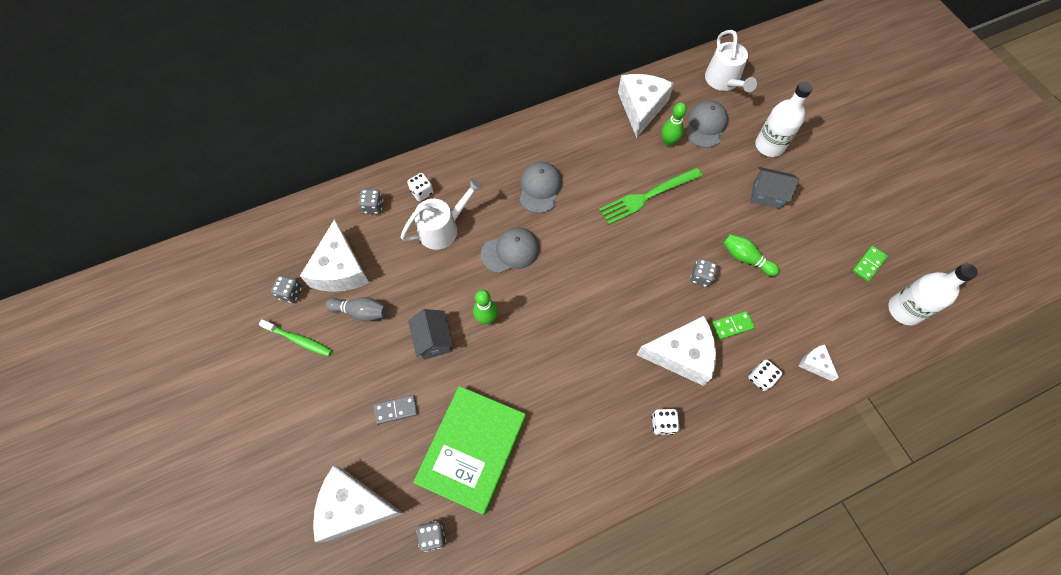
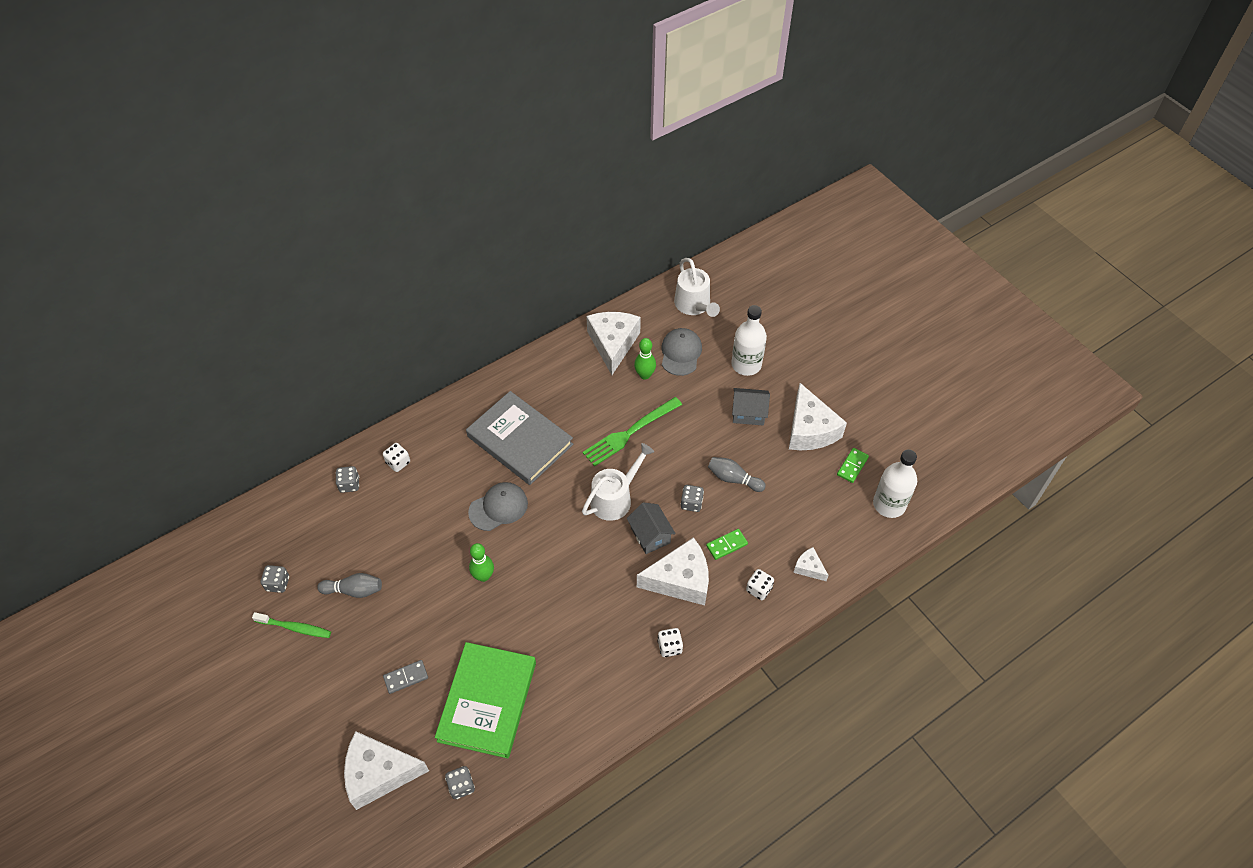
camera: 10 degrees left, 10 degrees down
(340, 269) = (325, 552): white cheese -> white cheese (810, 430)
(433, 340) = (433, 605): grey house -> grey house (650, 535)
(443, 228) = (425, 495): white watering can -> white watering can (615, 498)
(540, 188) = (520, 440): grey cap -> grey book
(745, 258) = (733, 479): green bowling pin -> grey bowling pin

